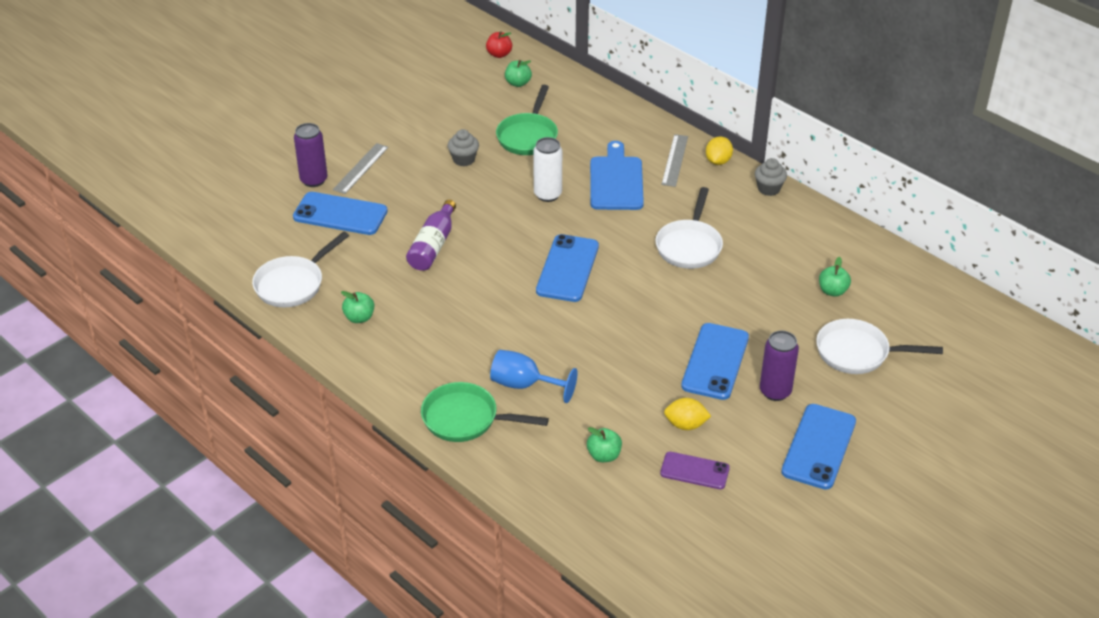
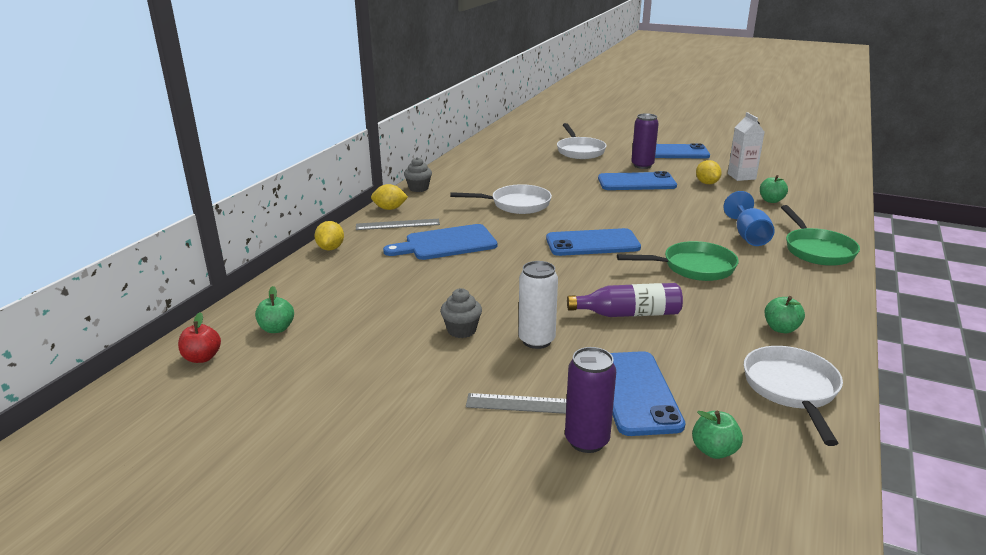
camera: 110 degrees left, 15 degrees down
(293, 284) = (791, 389): white pan -> white pan turned 105 degrees counterclockwise
(528, 136) = (393, 300): green pan -> green pan (693, 267)
(547, 194) = (492, 270): white can -> white can (536, 340)
(640, 117) = (330, 248): none -> yellow lemon
(694, 471) = (741, 176): purple phone -> white carton
(832, 291) = (525, 161): green apple -> green apple (714, 450)

